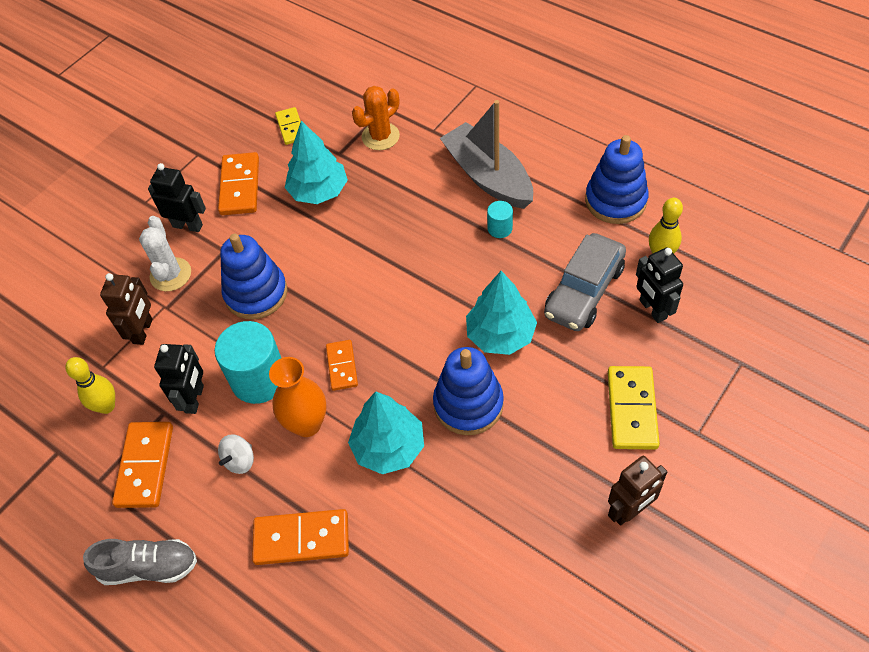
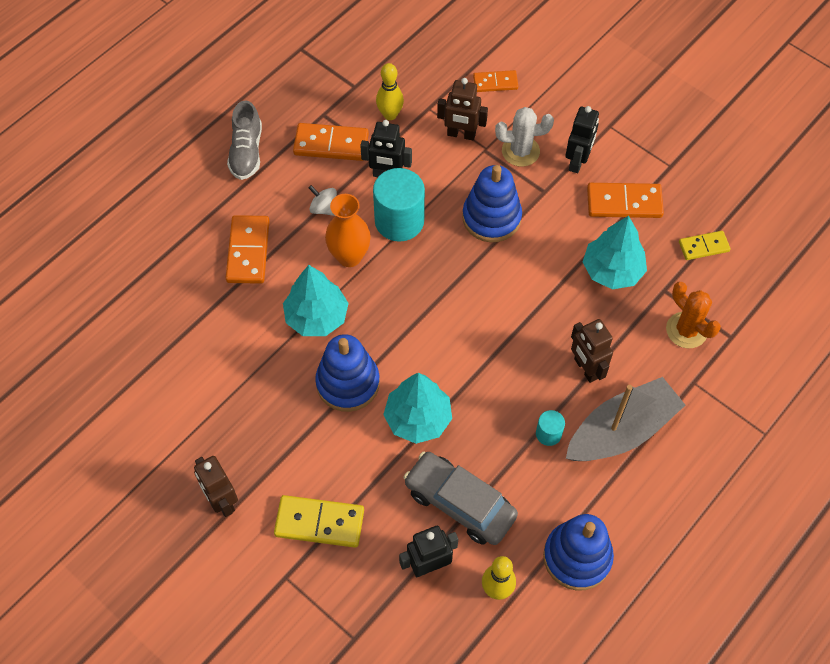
camera: 90 degrees right, 5 degrees up
(342, 366) = (403, 284): orange domino -> orange domino (495, 83)
(428, 205) = (586, 369): none -> brown robot

